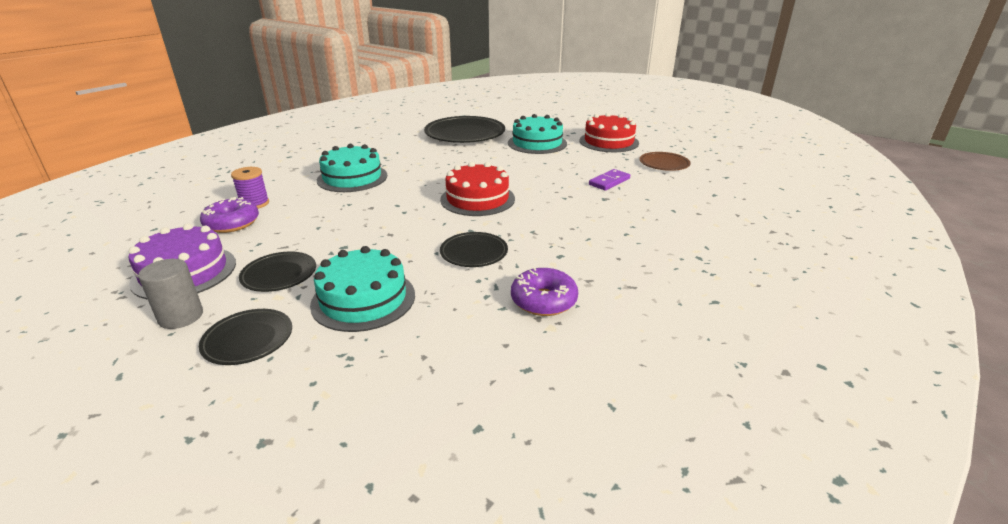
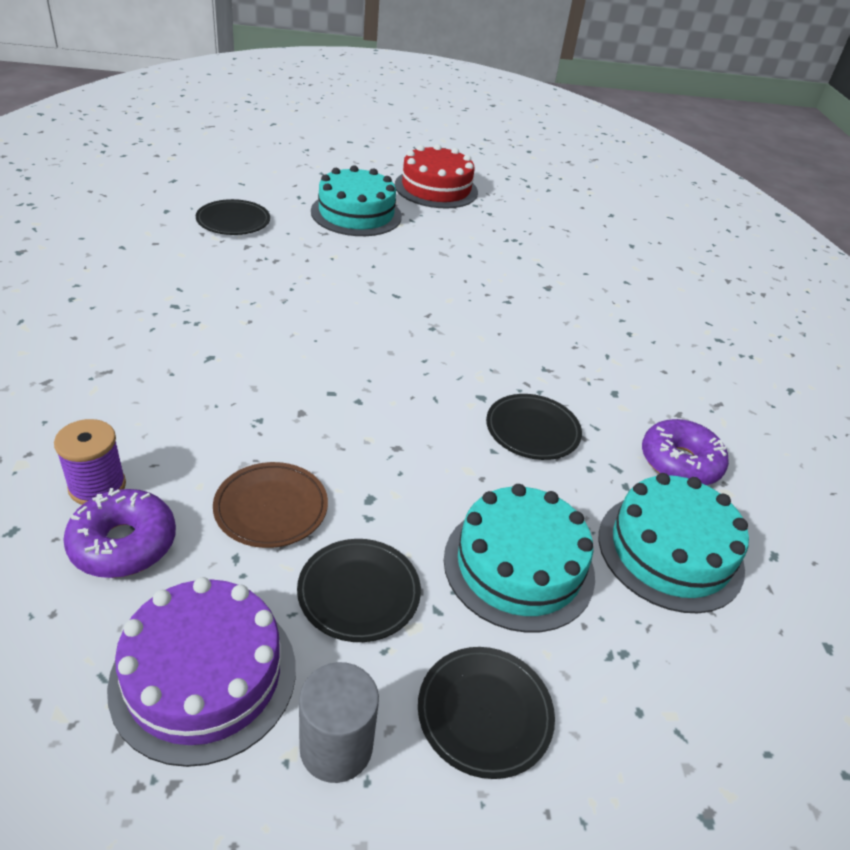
camera: 45 degrees left, 10 degrees up
(352, 178) = (186, 366): turquoise cake -> turquoise cake (670, 551)
(465, 134) = (233, 221): black plate -> black plate, size x0.54
(477, 199) = (418, 341): red cake -> none
(609, 182) = (520, 258): purple domino -> none
(664, 164) = (536, 212): brown plate -> brown plate (271, 508)

